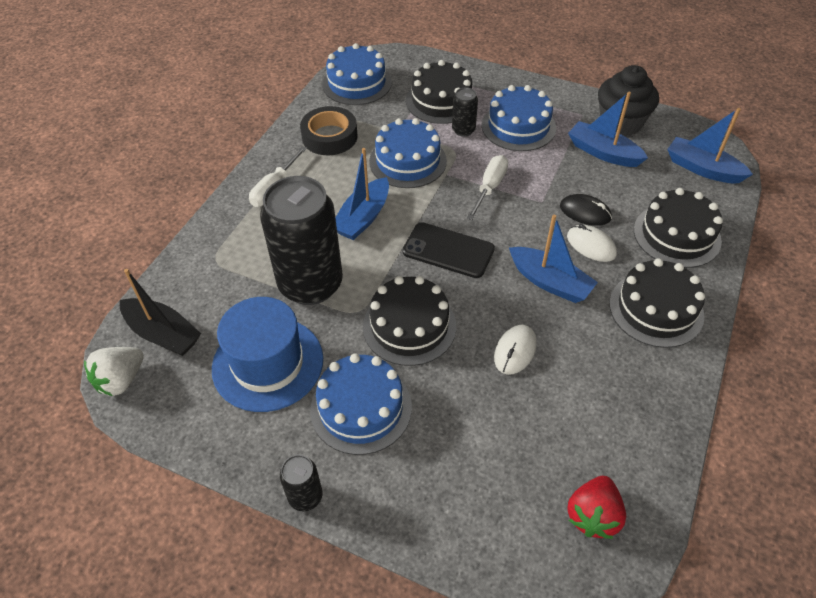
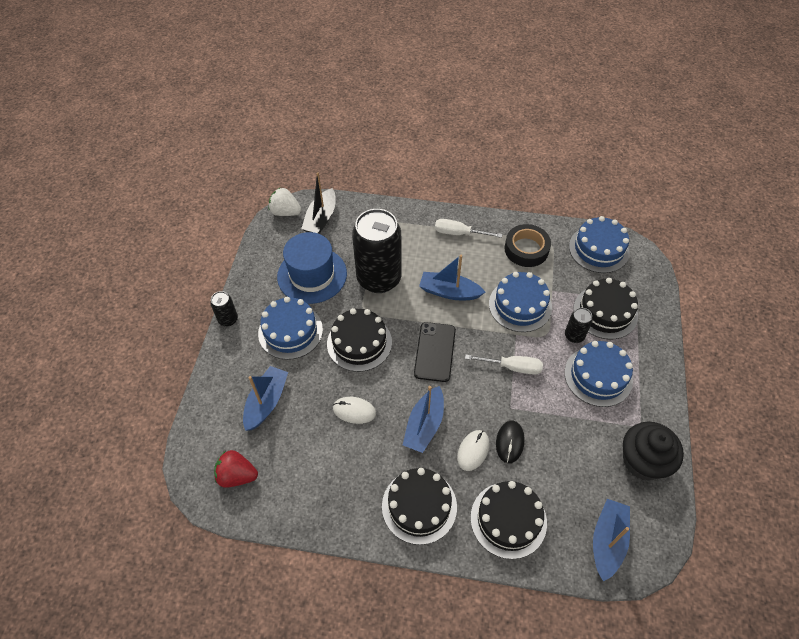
camera: 75 degrees right, 5 degrees up
(603, 152) = (593, 449): blue boat -> blue boat (266, 402)

